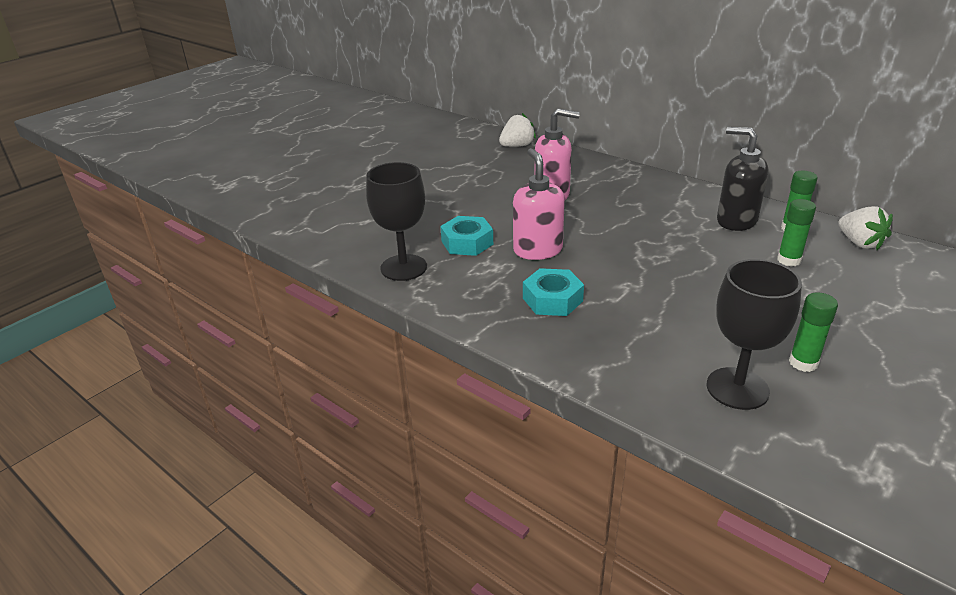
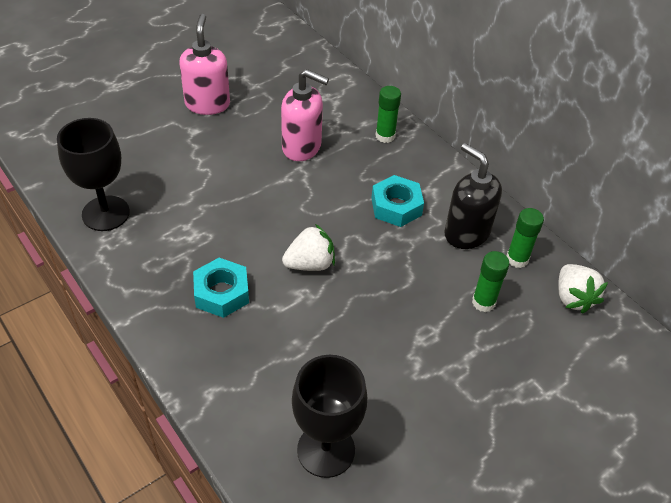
camera: 10 degrees right, 15 degrees up
(467, 242) = (182, 194): turquoise nut -> turquoise nut (396, 206)
(517, 146) = (307, 62): white strawberry -> white strawberry (310, 264)
(537, 250) = (244, 223): pink soap dispenser -> pink soap dispenser (207, 104)
(803, 363) = (407, 437): green glue stick -> green glue stick (385, 136)

